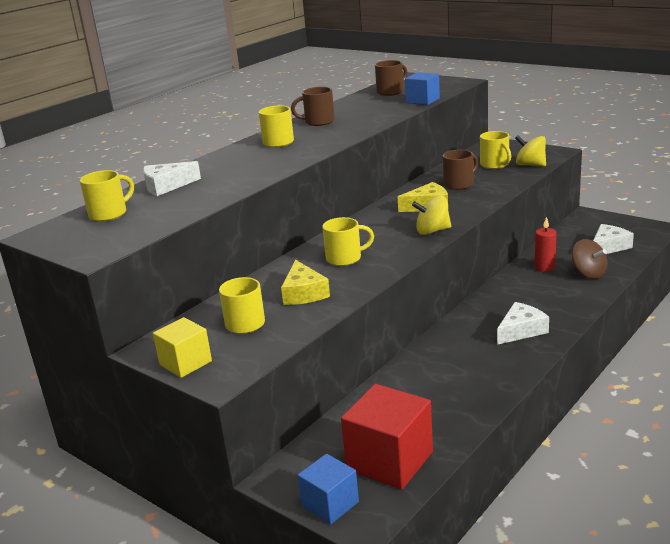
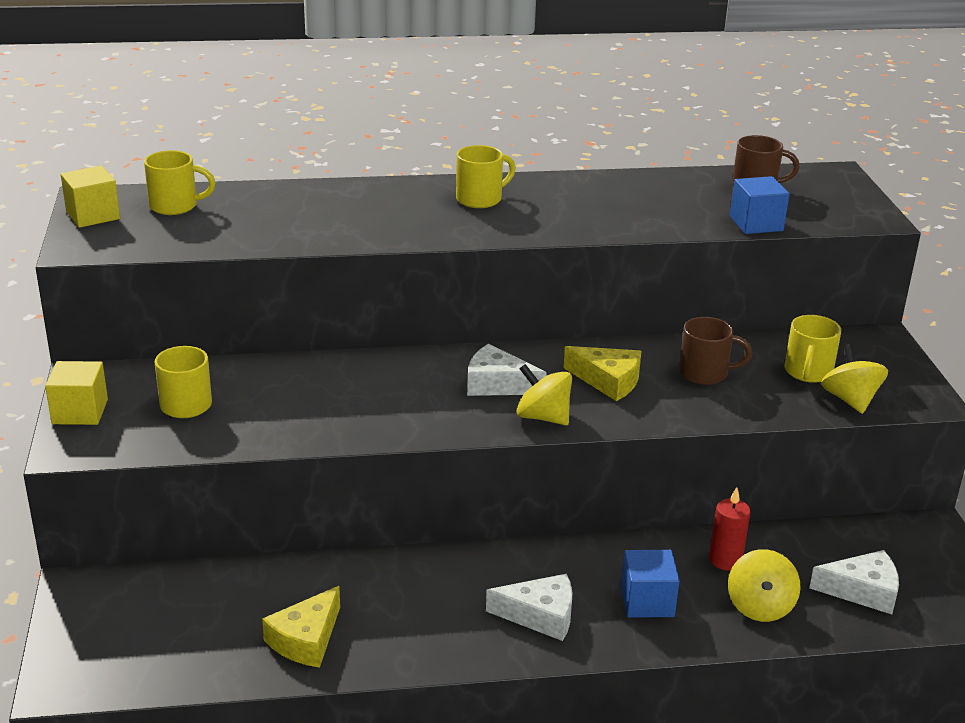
camera: 40 degrees right, 5 degrees up
(63, 240) = (93, 215): none -> yellow cube
(166, 186) = (277, 199): white cheese -> white cheese (497, 384)
(303, 293) = (289, 406): yellow cheese -> yellow cheese (306, 639)
(318, 122) = (578, 191): brown mug -> none
(330, 504) = (69, 644): blue cube -> blue cube (647, 601)
(345, 258) = (398, 392): yellow mug -> none
(389, 460) = (175, 647): red cube -> none
(588, 273) = (760, 606): brown spinning top -> yellow spinning top

